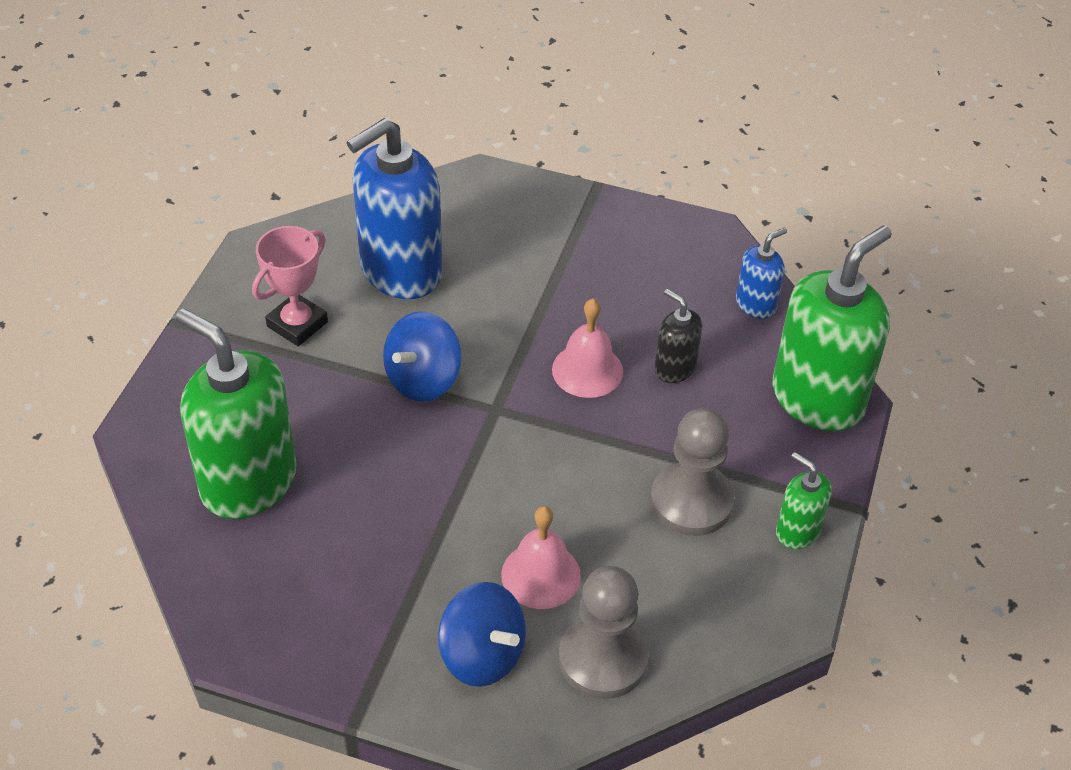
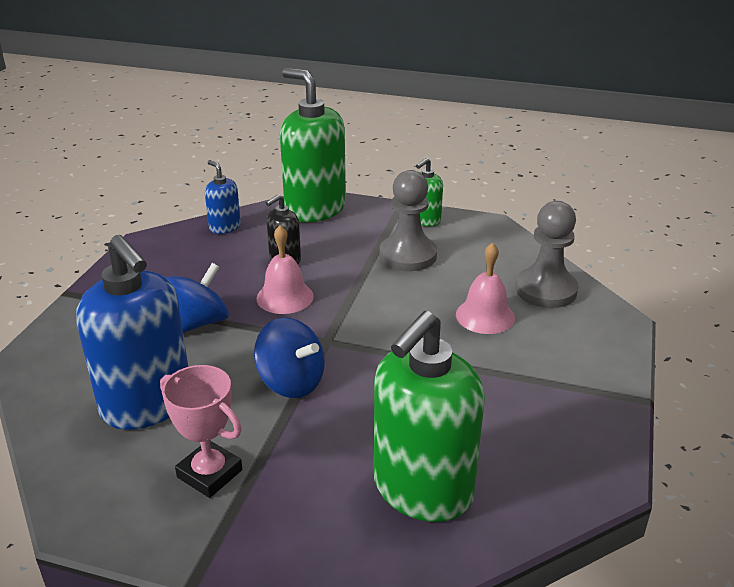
camera: 90 degrees left, 15 degrees down
(482, 655) = (562, 340): blue spinning top -> blue spinning top (198, 323)

